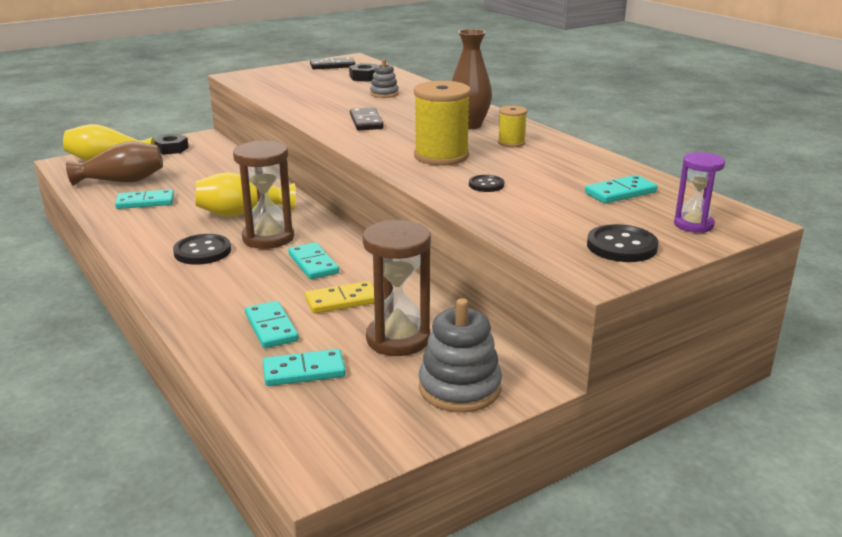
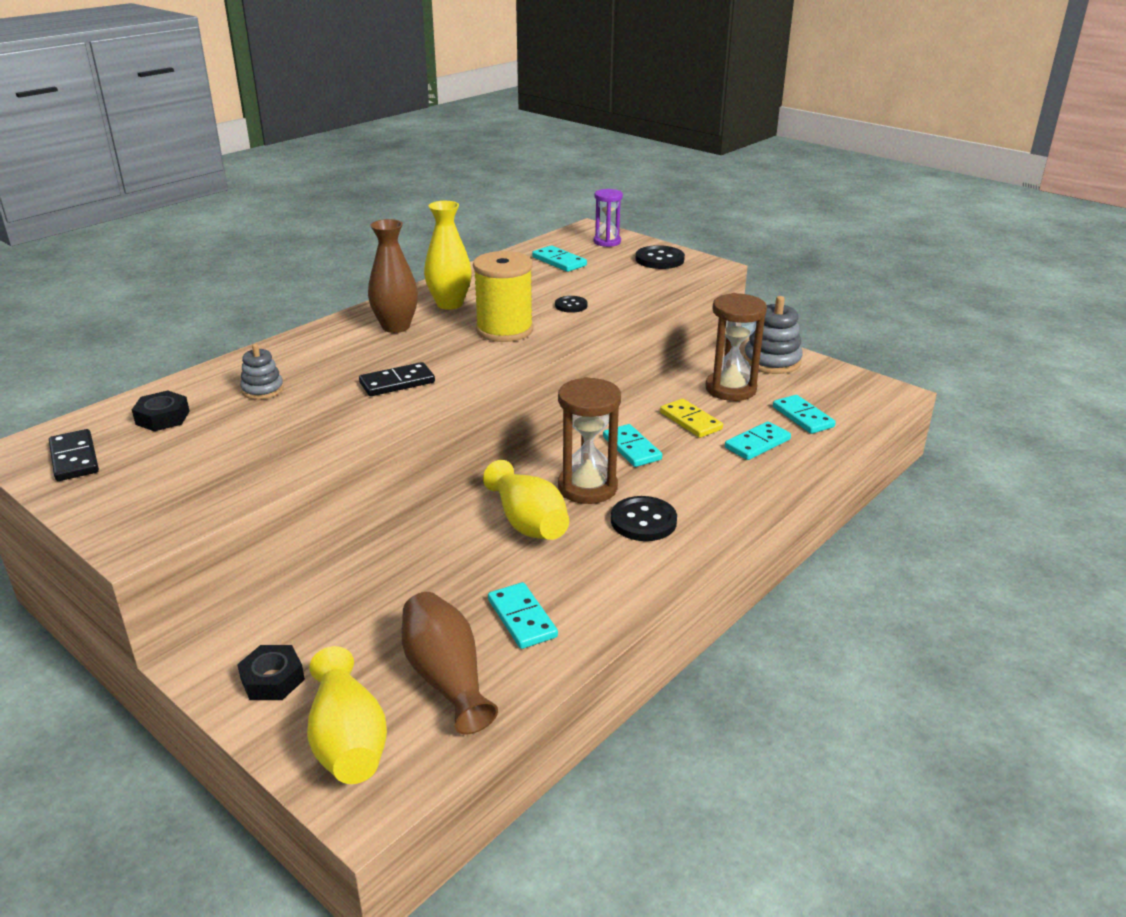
camera: 105 degrees left, 5 degrees up
(313, 264) = (632, 448): turquoise domino -> turquoise domino turned 75 degrees counterclockwise
(511, 143) = (449, 304): yellow spool -> yellow vase

